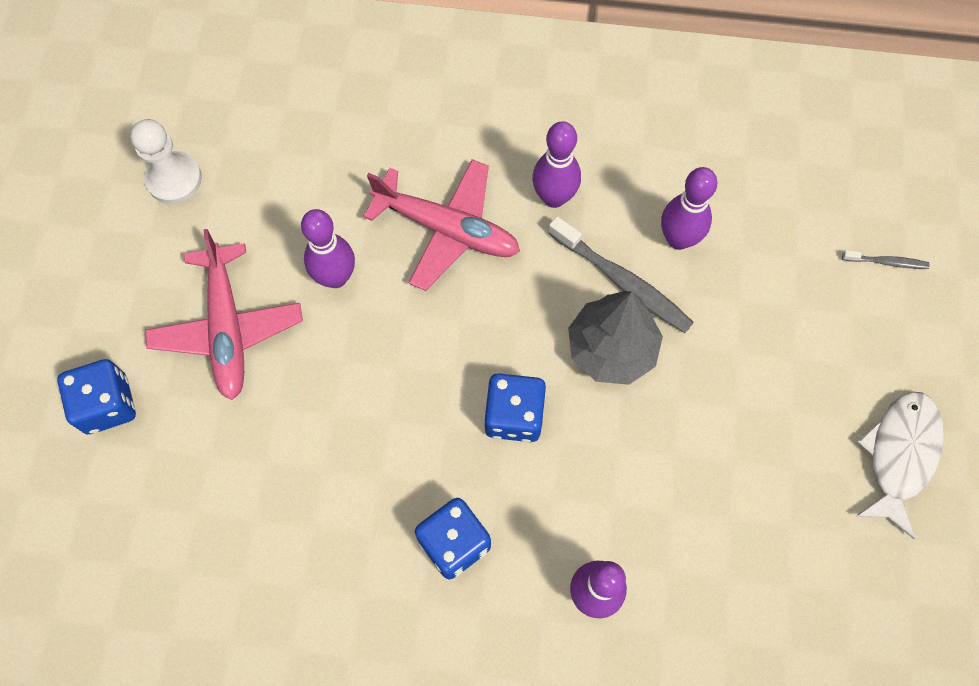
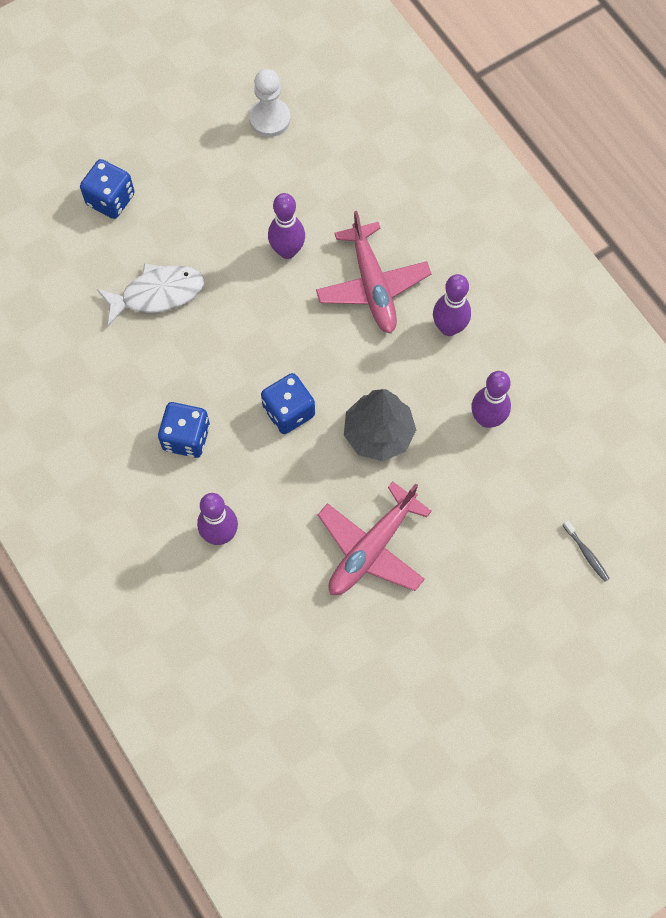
camera: 50 degrees right, 0 degrees up
(227, 328) = (206, 221): pink plane -> pink plane (371, 548)
(622, 281) = (428, 407): grey toothbrush -> none
(899, 455) = (457, 649): white fish -> white fish (157, 294)

